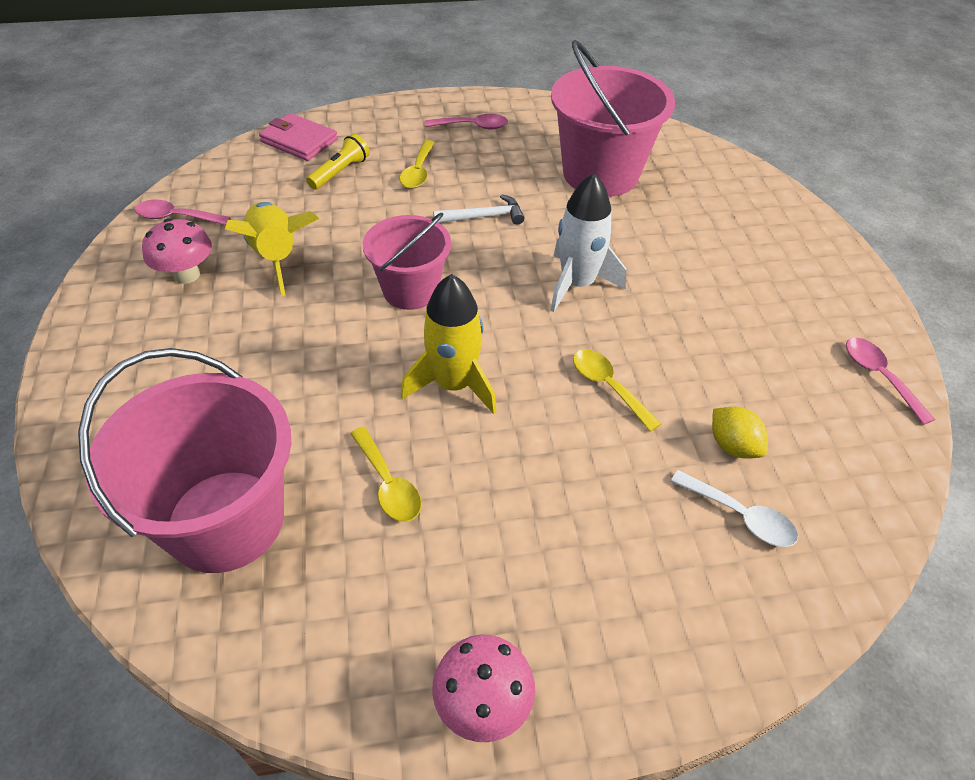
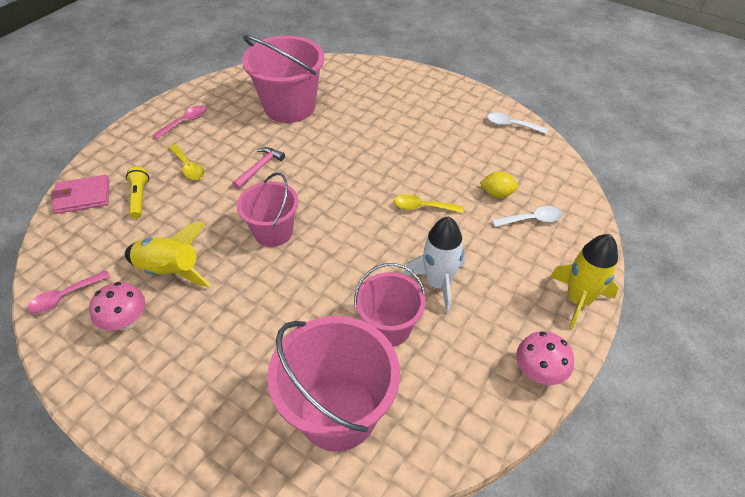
camera: 45 degrees left, 0 degrees up
(388, 484) = (389, 327): yellow spoon -> pink bucket
(454, 384) = (357, 260): yellow rocket -> yellow rocket (578, 300)
(484, 217) = (260, 168): white hammer -> pink hammer
(577, 284) = (350, 170): white rocket -> white rocket (438, 283)
(879, 376) = (511, 125): pink spoon -> white spoon

